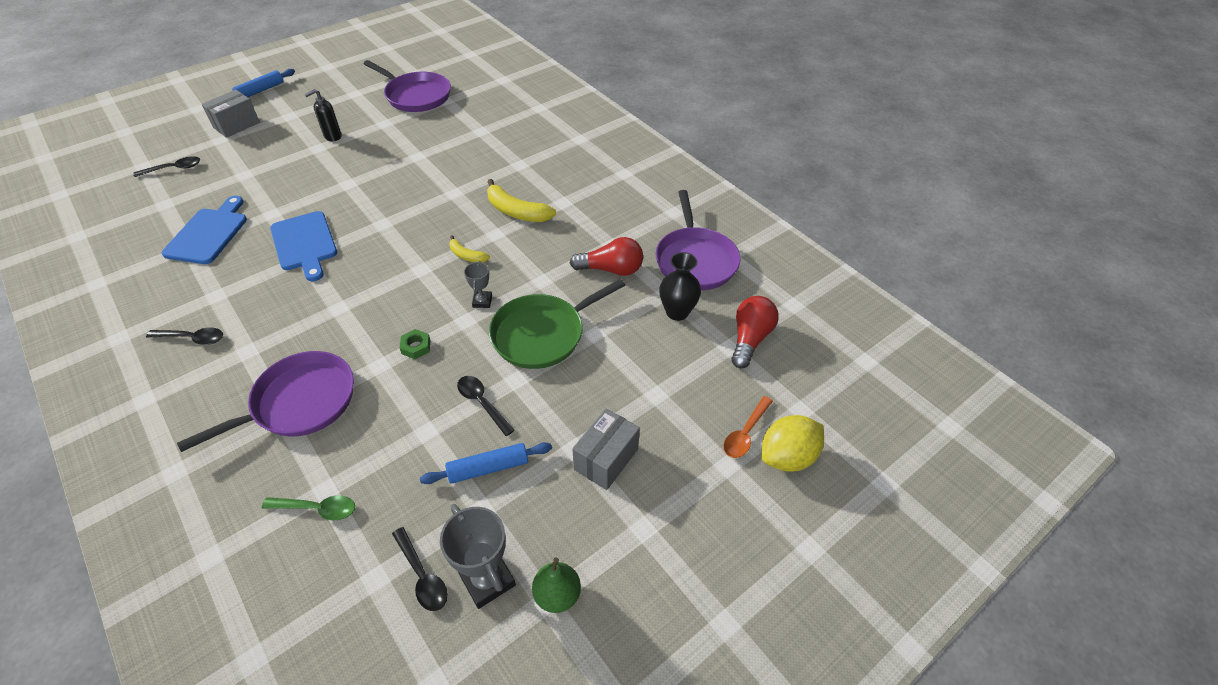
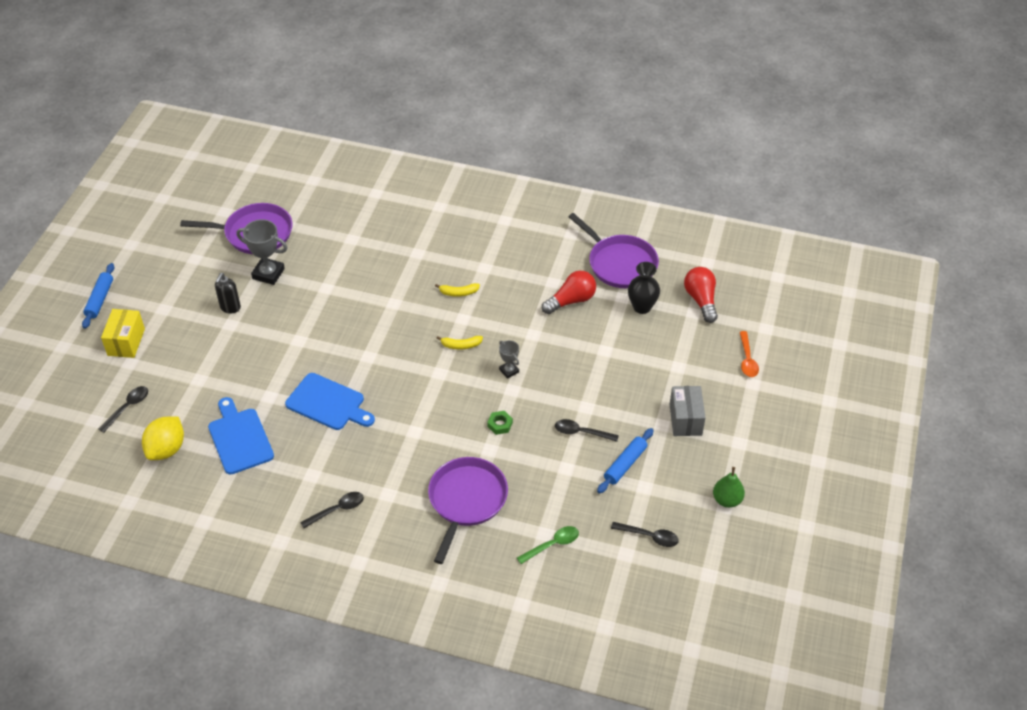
camera: 35 degrees left, 0 degrees up
(236, 125) = (126, 342): grey box -> yellow box
(487, 580) = (685, 516): grey trophy -> grey trophy (268, 273)
(516, 211) = (458, 293): yellow banana -> yellow banana, size x0.57
(542, 334) = (572, 370): green pan -> none
(787, 456) = (780, 359): yellow lemon -> yellow lemon (166, 449)

